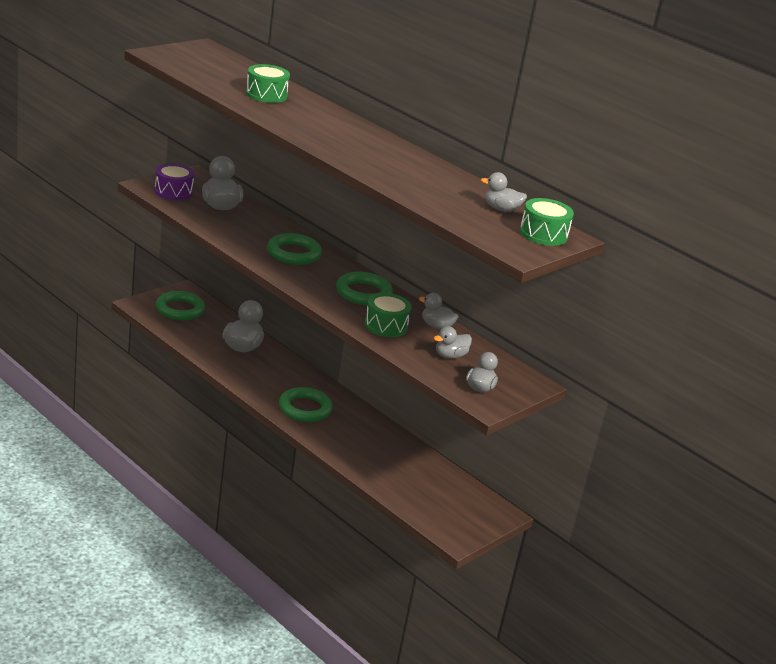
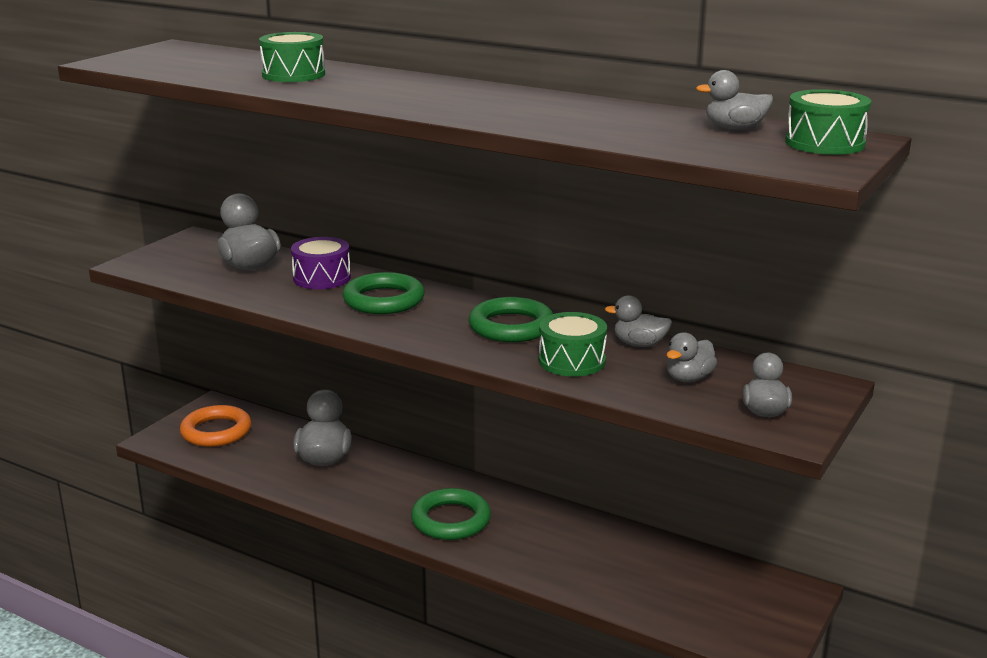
camera: 10 degrees left, 5 degrees down
(173, 191) = (174, 263): purple drum -> purple drum (322, 278)
(180, 309) = (216, 431): green ring -> orange ring

